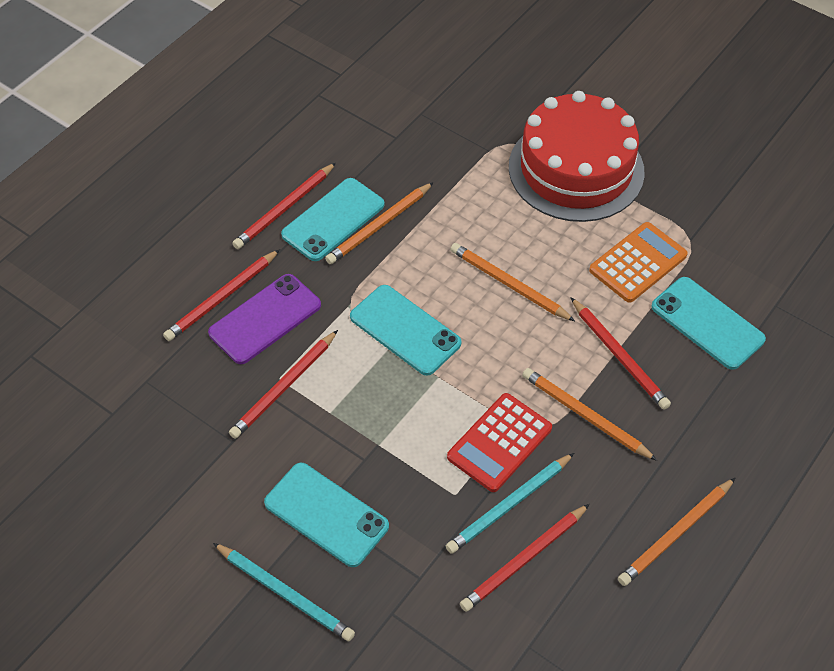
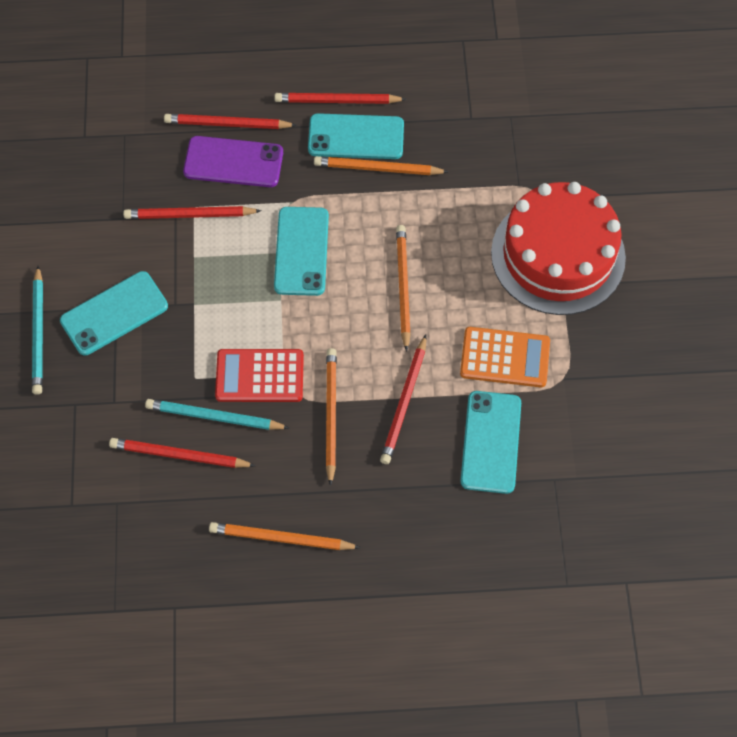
camera: 50 degrees right, 10 degrees up
(326, 514) = (114, 313): turquoise phone -> turquoise phone turned 60 degrees clockwise

